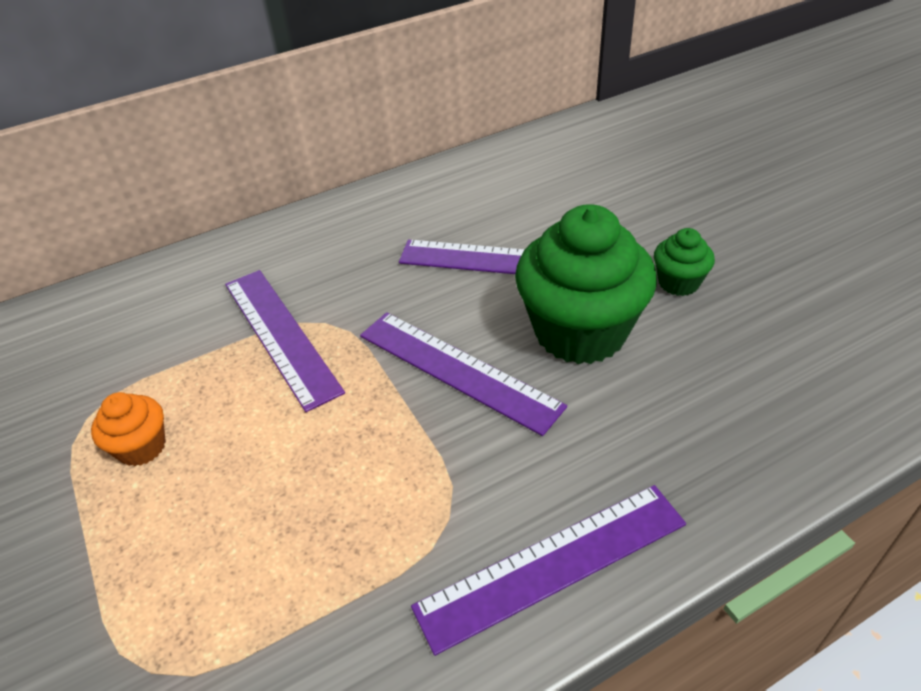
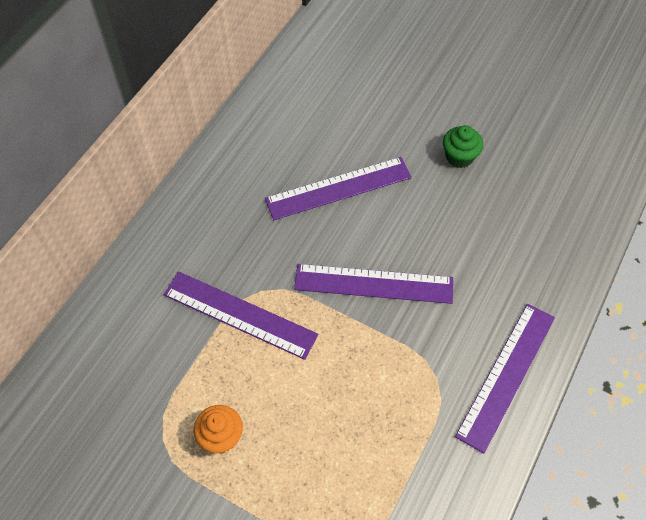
camera: 35 degrees left, 15 degrees up
(580, 331) = (426, 221): green cupcake -> none

